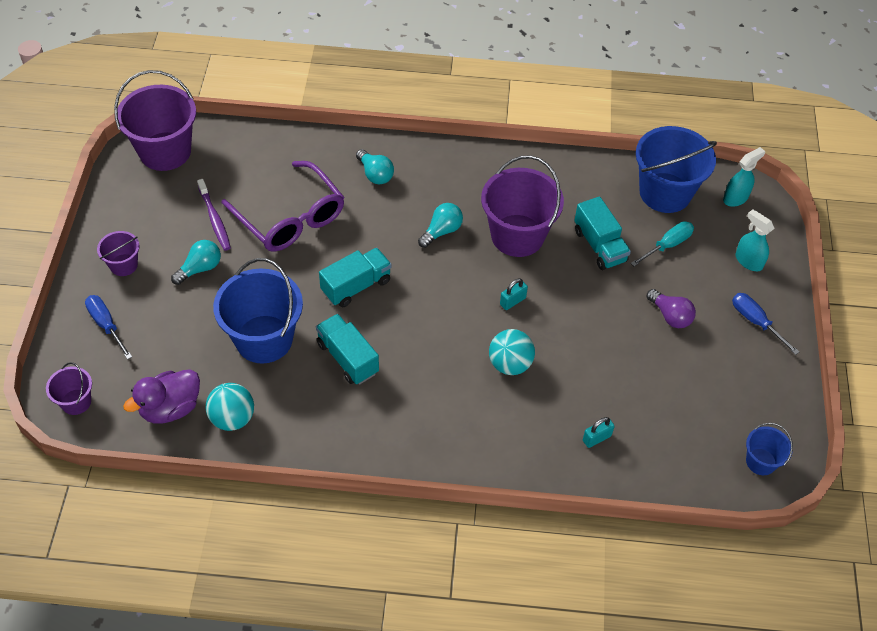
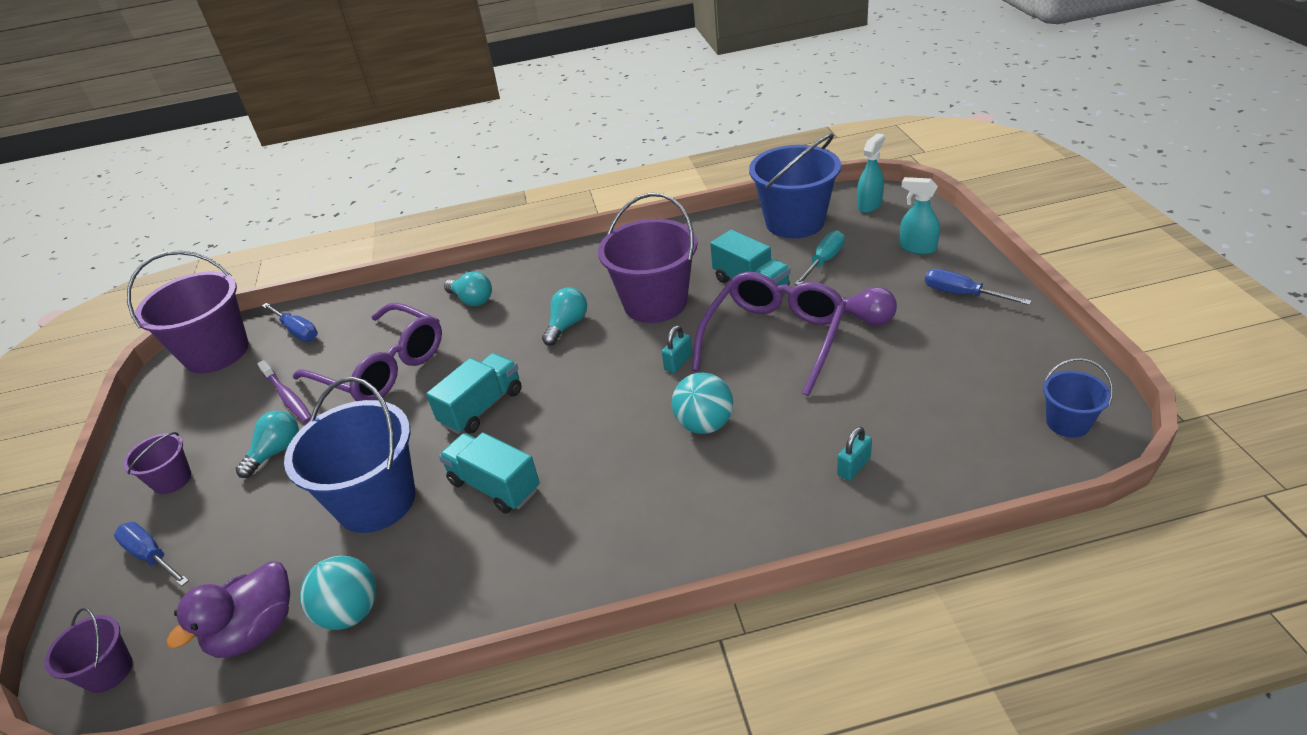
camera: 10 degrees left, 15 degrees down
(231, 153) = (297, 331): none -> blue screwdriver
(593, 307) = (774, 339): none -> purple glasses

